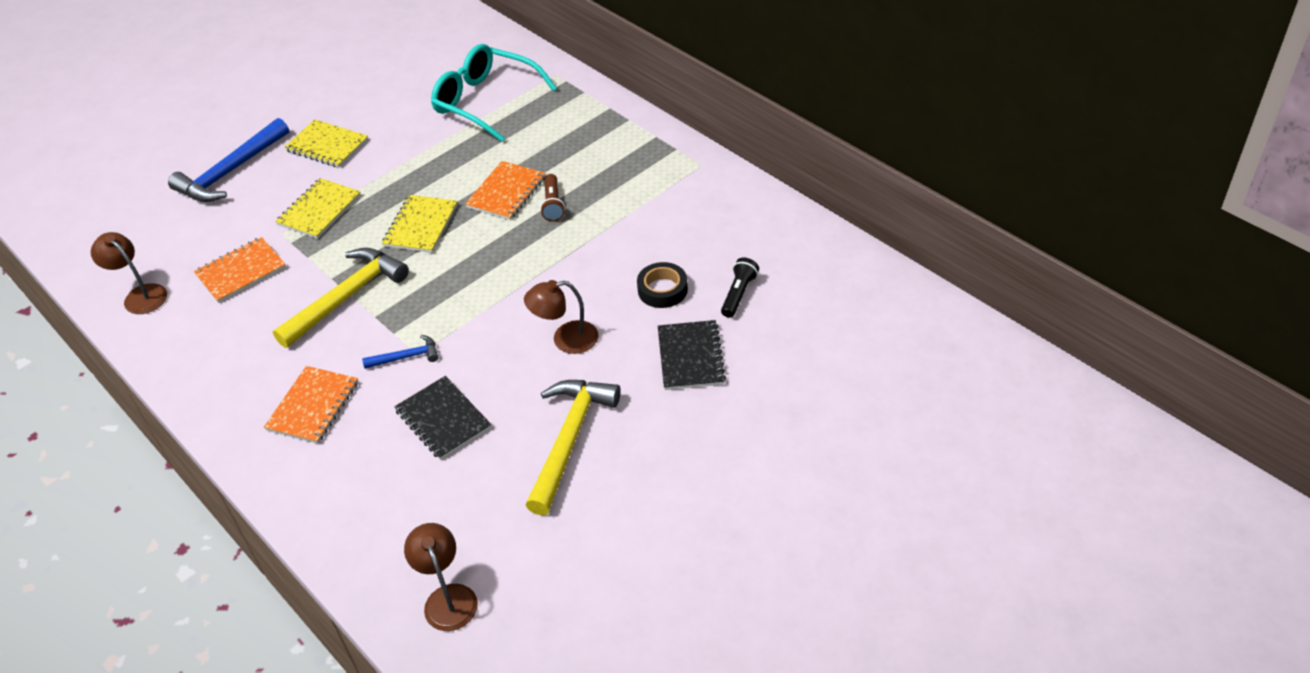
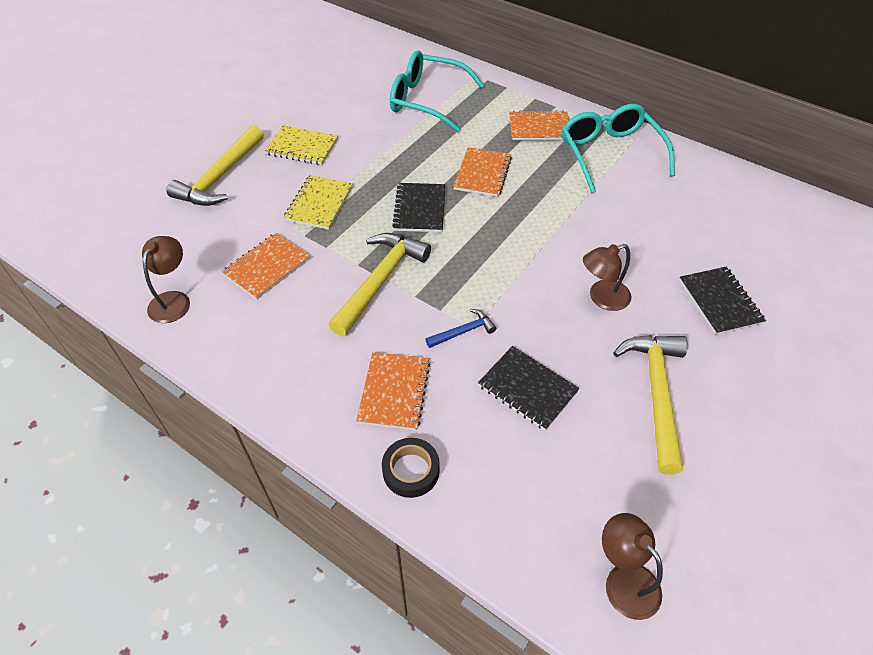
camera: 15 degrees left, 5 degrees up
(140, 295) = (173, 300): brown lamp -> brown lamp turned 75 degrees clockwise
(230, 172) = (220, 177): blue hammer -> yellow hammer
(421, 225) = (420, 209): yellow notebook -> black notebook
(553, 204) = (528, 180): brown flashlight -> none
(596, 144) = (539, 128): none -> orange notebook
(661, 181) = (609, 153): none -> turquoise glasses
(662, 290) = (662, 244): black tape -> black tape (411, 470)
(738, 294) = (728, 242): black flashlight -> none

